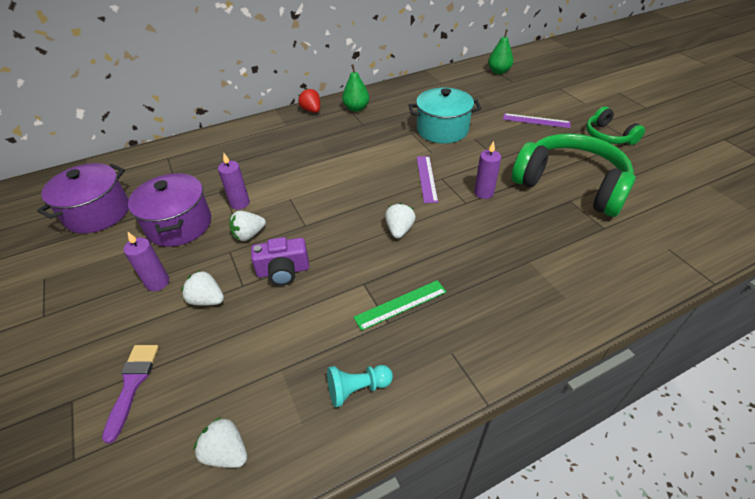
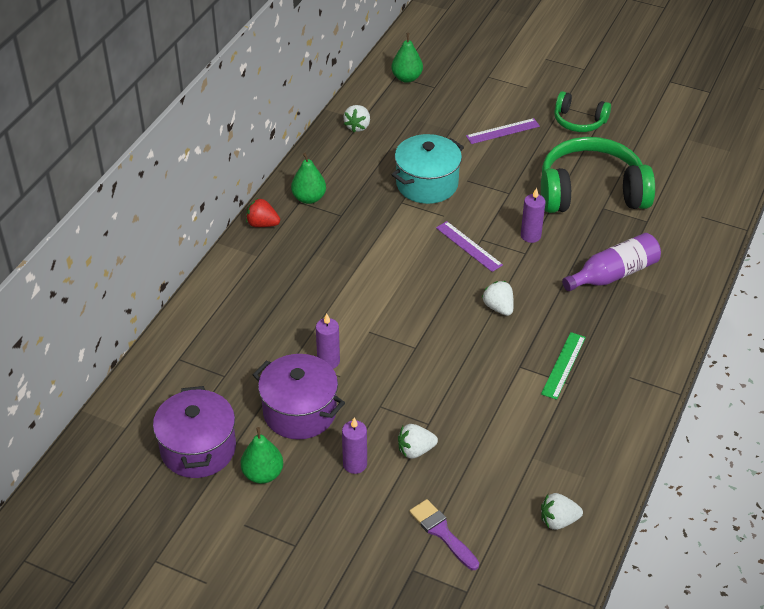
camera: 40 degrees left, 0 degrees up
(102, 251) = (263, 474): none -> green pear
(249, 235) = (377, 383): white strawberry -> white strawberry (358, 126)
(283, 271) = (446, 394): purple camera -> none
(357, 389) = (595, 436): turquoise pawn -> none
(528, 254) = (613, 274): none -> purple bottle

